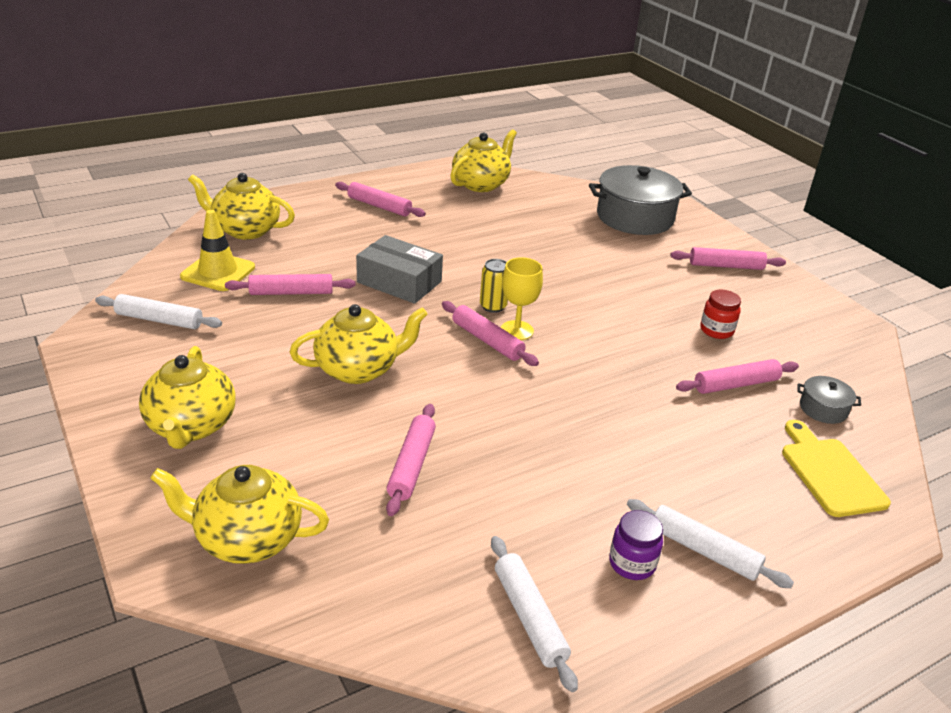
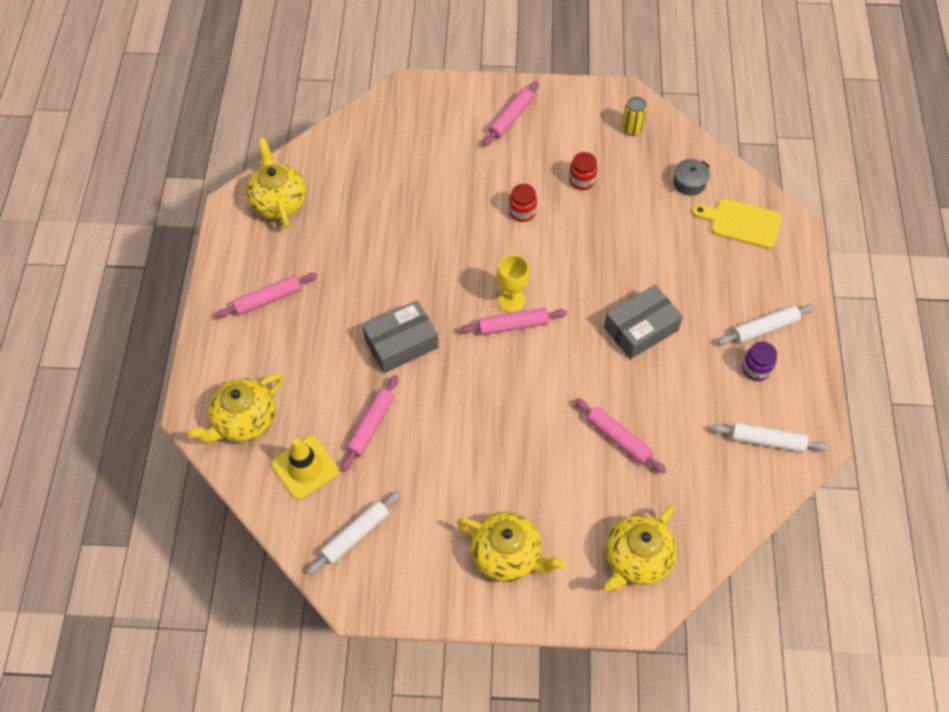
camera: 55 degrees left, 25 degrees up
(358, 369) = (500, 423): yellow teapot -> none
(493, 306) = (472, 298): yellow can -> yellow can (632, 129)
(580, 434) = (641, 328): none -> grey box
(629, 305) = (522, 212): none -> red jar
(635, 217) = (407, 128): grey pot -> none
(736, 384) = (642, 211): pink rolling pin -> none

